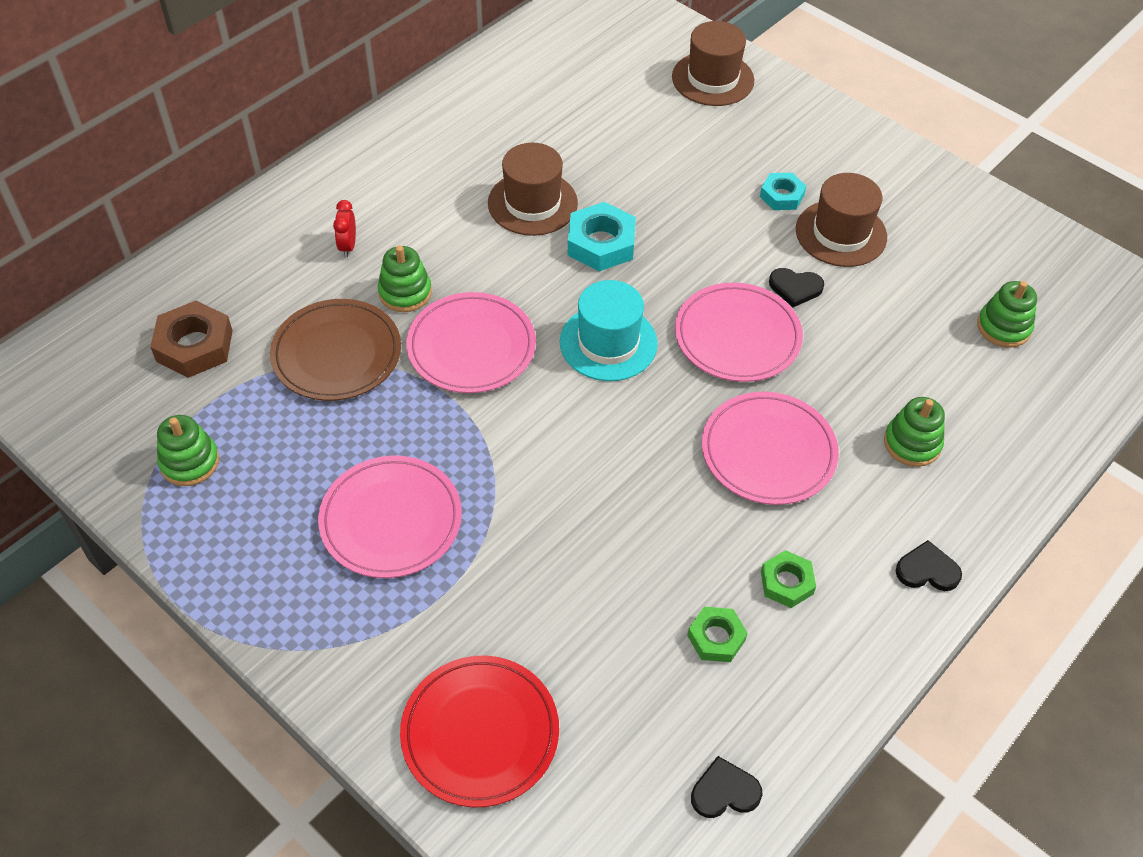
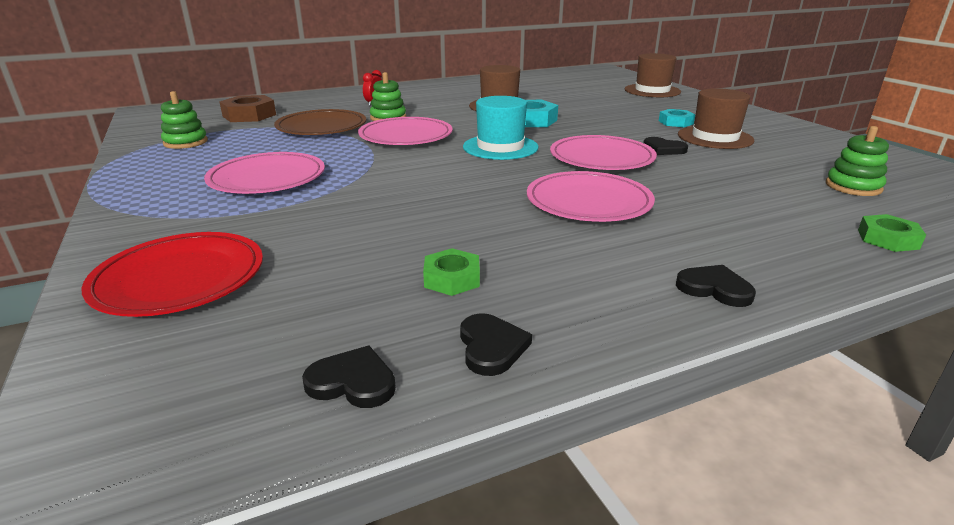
camera: 25 degrees right, 25 degrees down
(786, 582) = (551, 264): green nut -> green nut (887, 239)
(797, 714) = (491, 347): none -> black heart
(912, 443) = (733, 221): green stacking toy -> none

